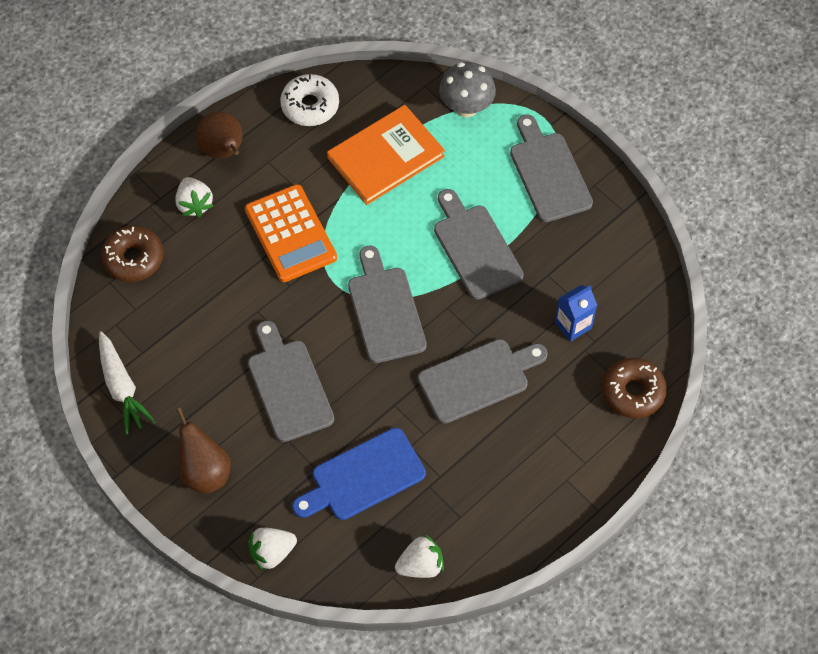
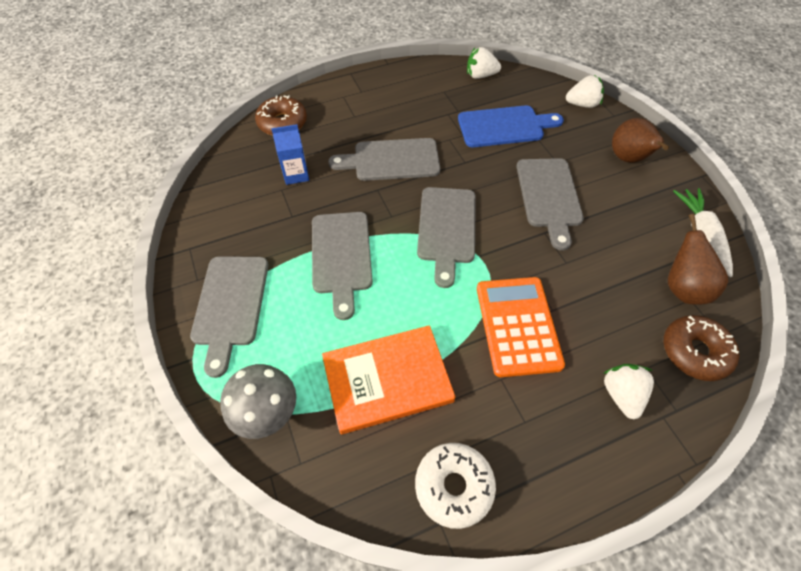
camera: 160 degrees left, 5 degrees down
(223, 151) = (578, 456): brown pear -> brown pear (682, 287)

